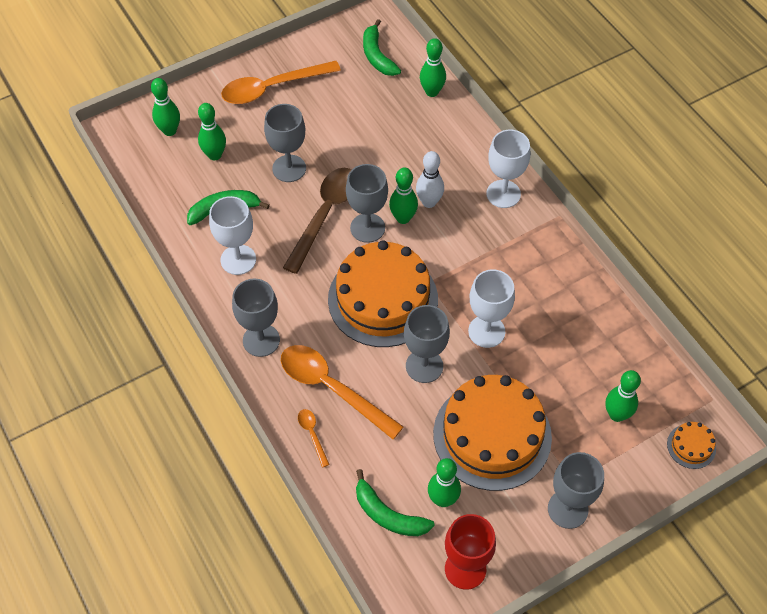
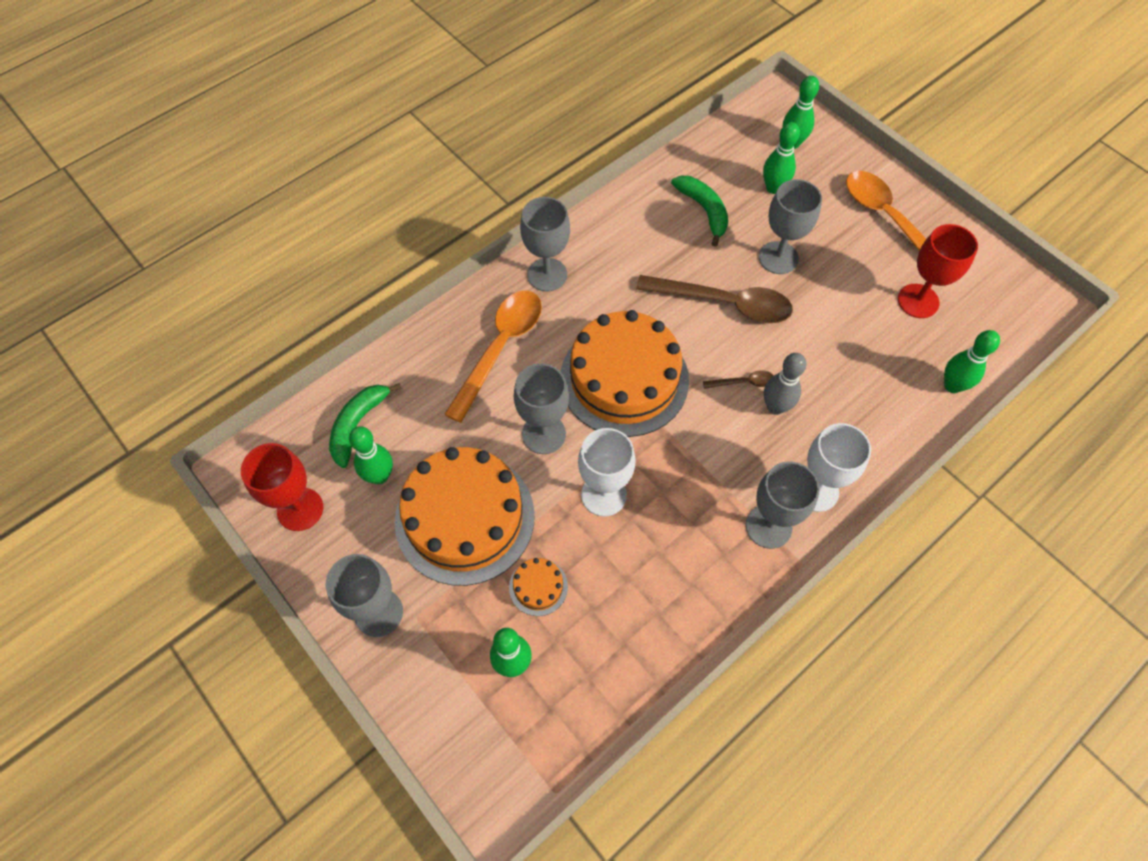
camera: 80 degrees right, 5 degrees up
(238, 260) = (642, 235): white goblet -> none
(312, 434) = (443, 340): orange spoon -> none
(353, 91) = (918, 301): none -> red goblet
(367, 228) = (718, 348): grey goblet -> grey goblet (768, 526)
(377, 56) = (986, 316): green banana -> none
(403, 218) = (743, 382): green bowling pin -> brown spoon
(429, 202) = (775, 407): white bowling pin -> grey bowling pin
(691, 446) = (480, 764): orange cake -> orange cake (538, 587)

